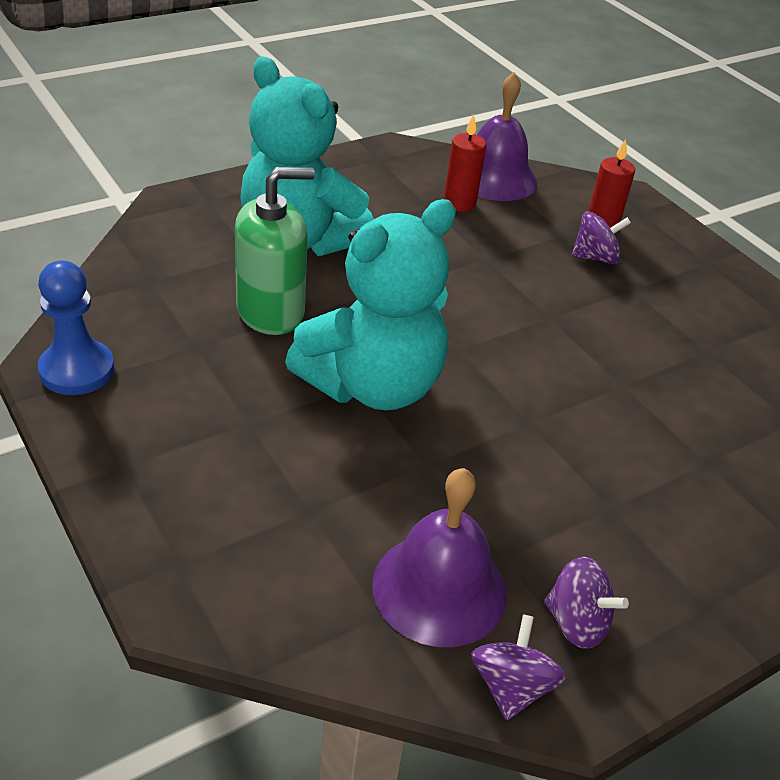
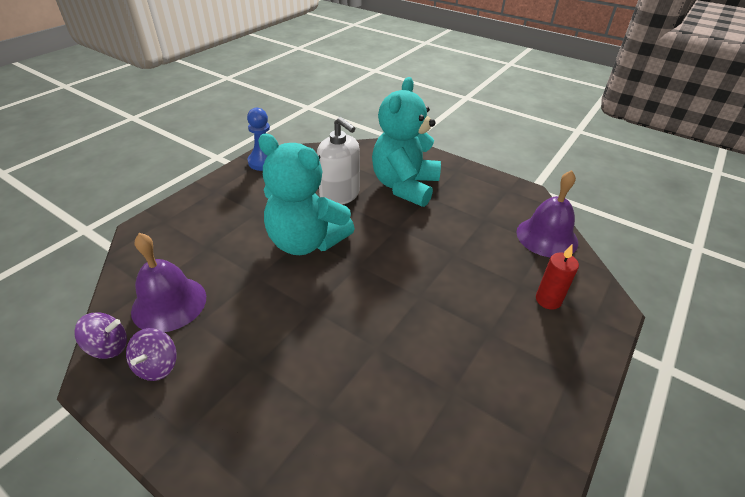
camera: 70 degrees right, 0 degrees up
(271, 311) = (340, 195): green soap dispenser -> white soap dispenser
(459, 203) = (500, 229): red candle -> none
(595, 257) = (507, 304): purple spinning top -> none

